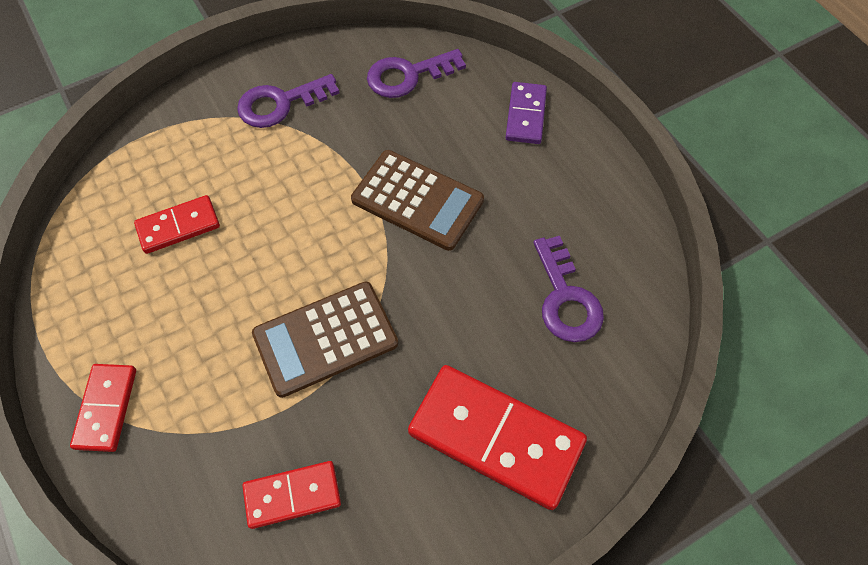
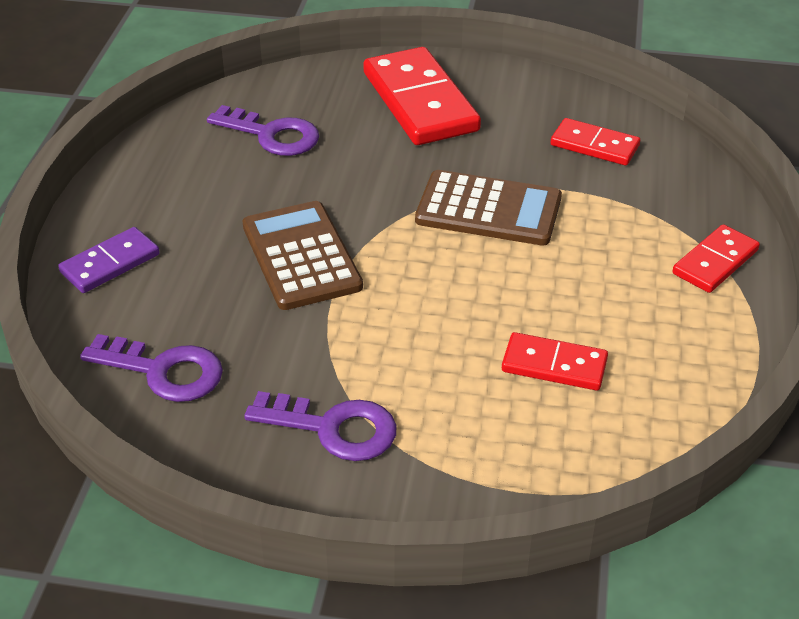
camera: 140 degrees left, 20 degrees down
(566, 299) = (272, 135): purple key -> purple key turned 90 degrees clockwise

